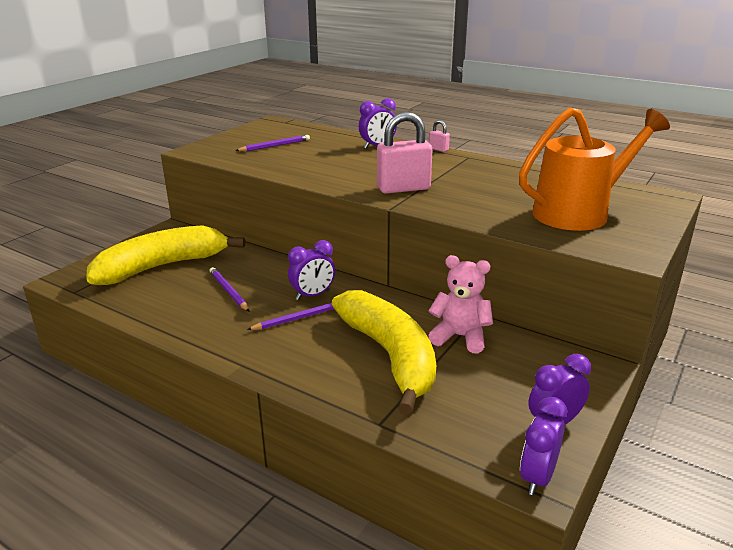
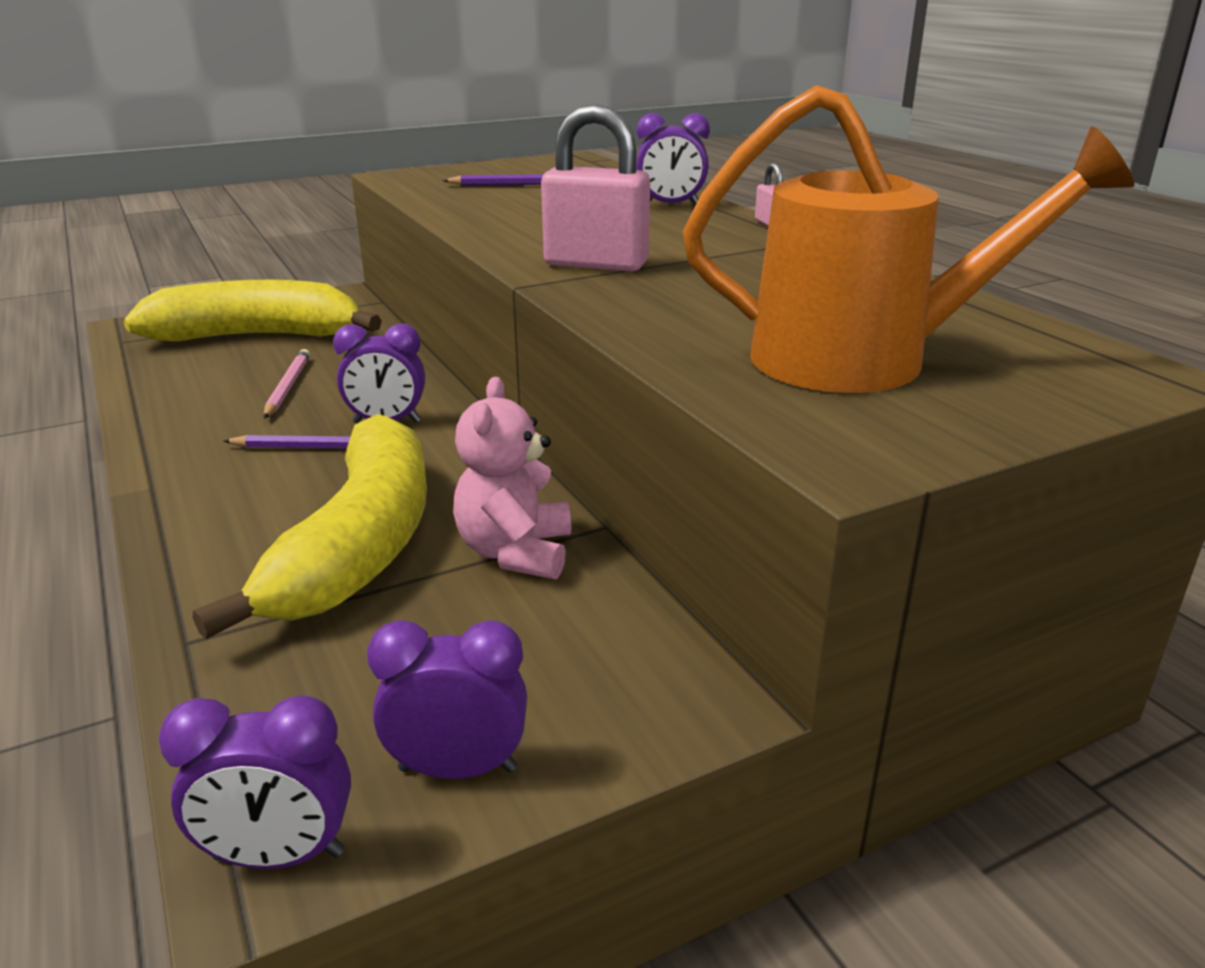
camera: 30 degrees right, 0 degrees up
(228, 291) = (287, 387): purple pencil -> pink pencil
(460, 337) = (516, 552): pink teddy bear -> pink teddy bear turned 135 degrees counterclockwise
(537, 477) = (279, 856): purple clock -> purple clock turned 150 degrees counterclockwise

